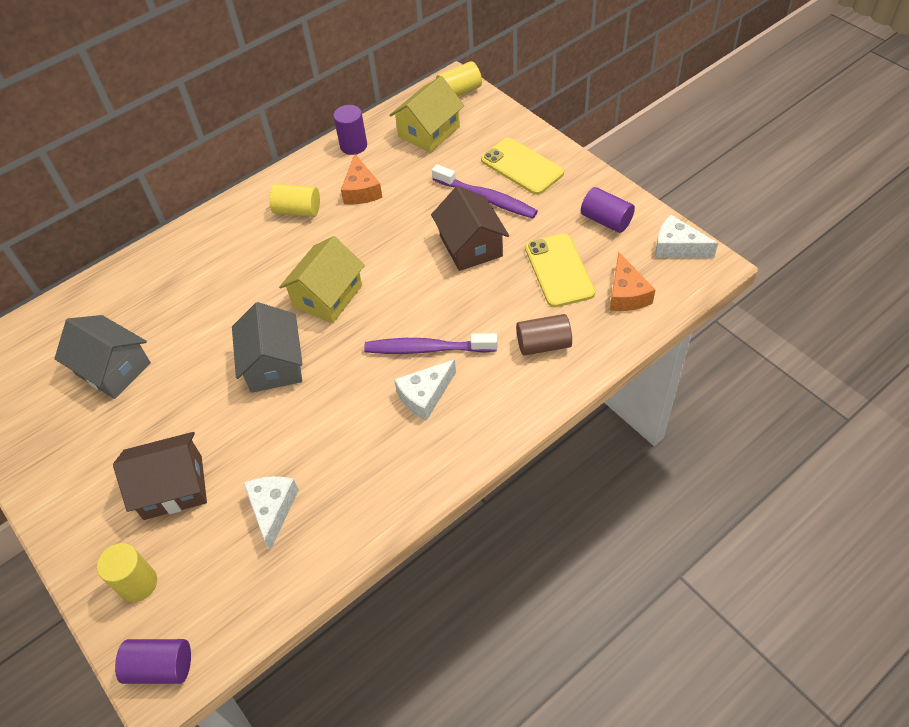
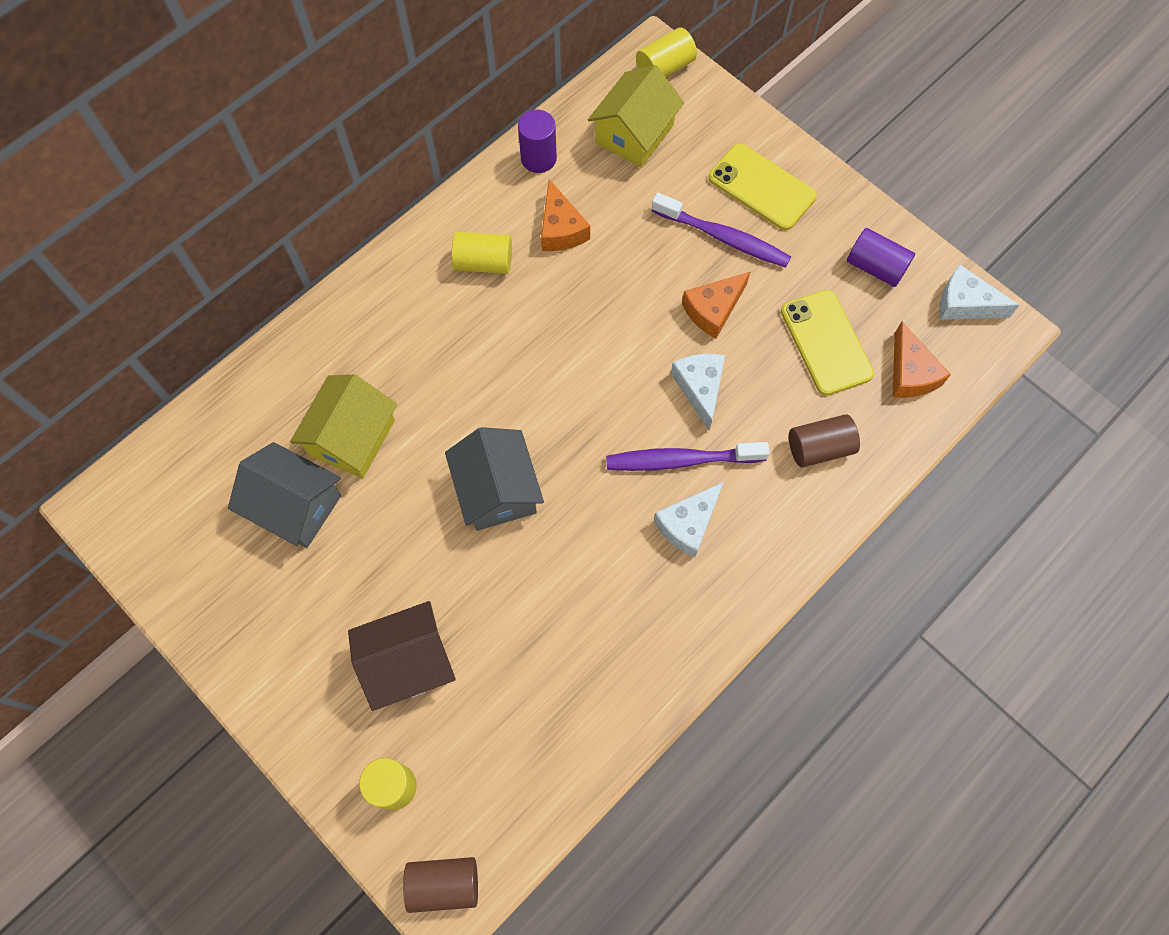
camera: 10 degrees left, 15 degrees up
(160, 667) = (444, 884): purple cylinder -> brown cylinder
(272, 509) = (533, 683): white cheese -> white cheese (700, 388)
(327, 296) = (545, 390): yellow house -> yellow house (352, 437)
(471, 246) = (713, 310): brown house -> orange cheese

